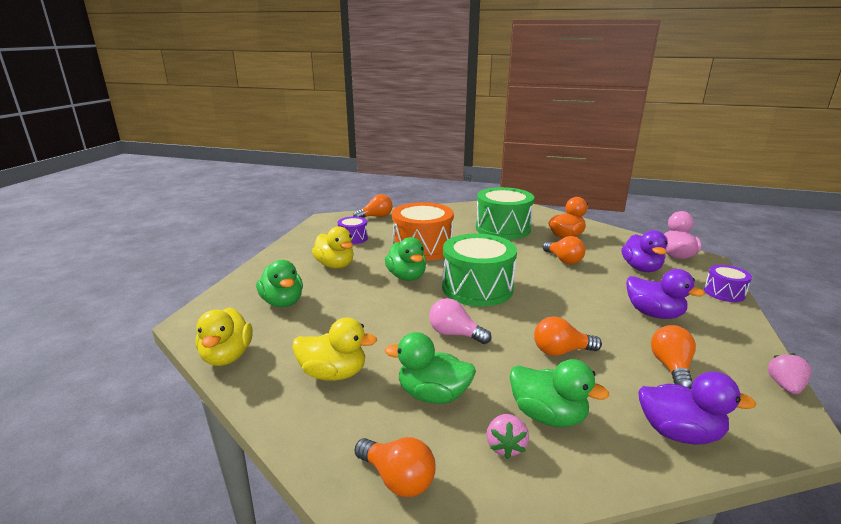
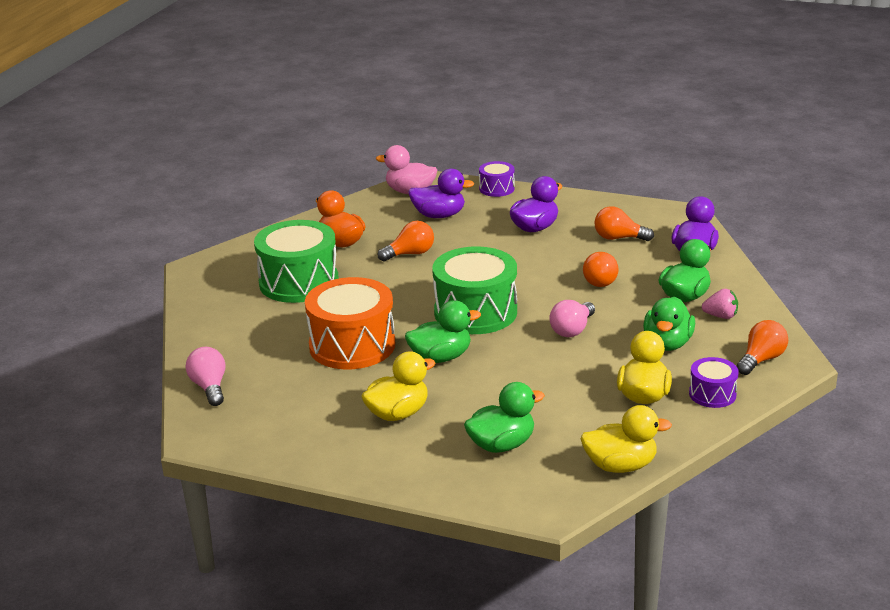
camera: 85 degrees left, 5 degrees up
(353, 238) = (300, 405): purple drum -> purple drum (712, 394)
(376, 217) = (209, 387): orange light bulb -> pink light bulb
(785, 386) = (638, 203): pink strawberry -> none

